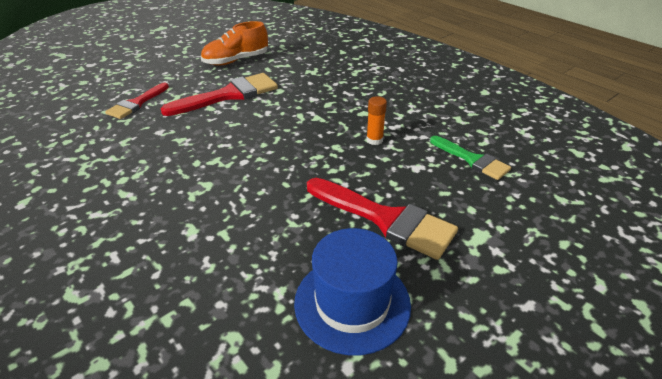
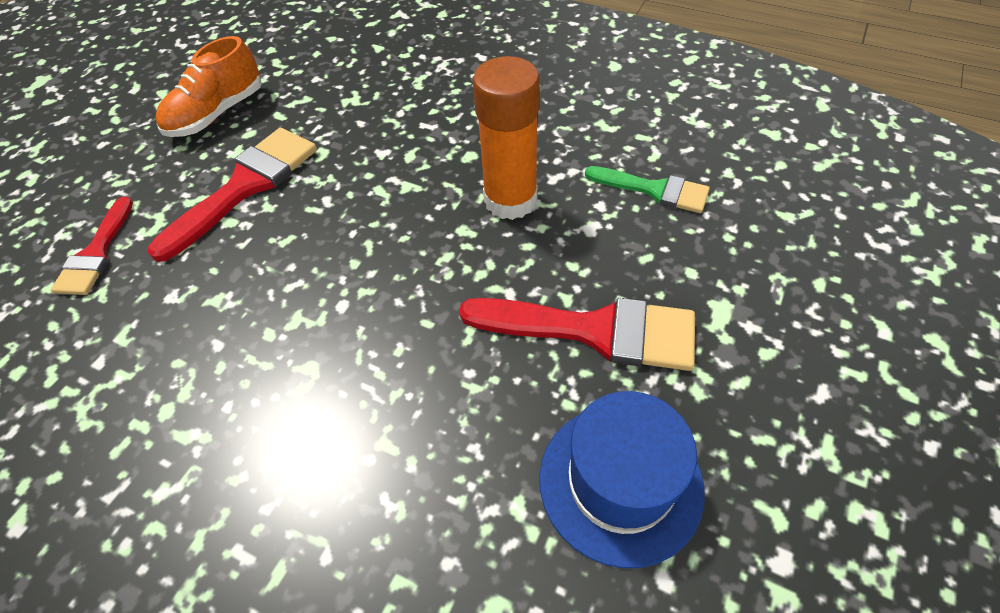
camera: 20 degrees left, 15 degrees up
(374, 140) = (510, 200): orange glue stick -> orange glue stick, size x2.12

